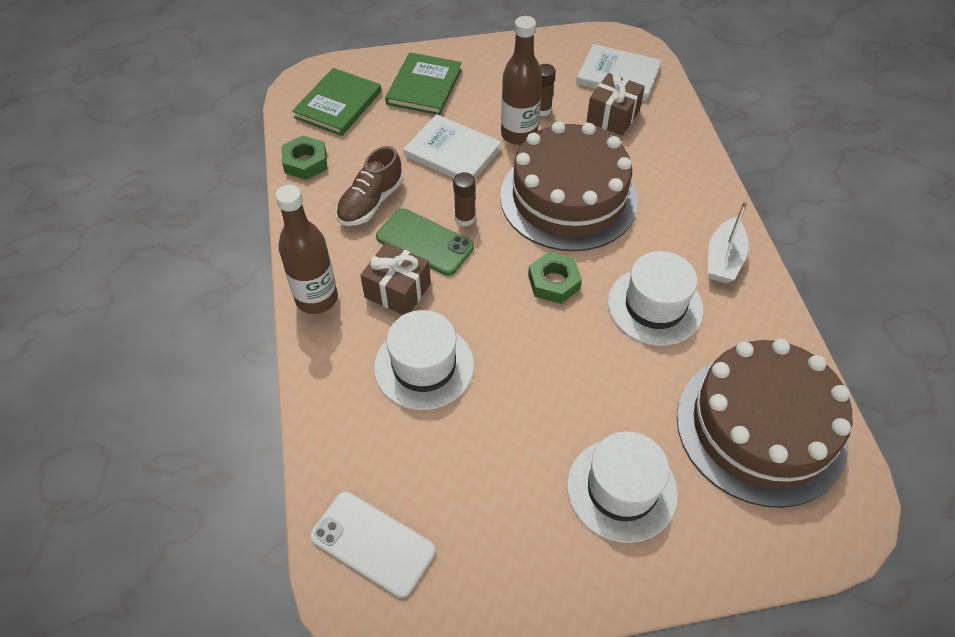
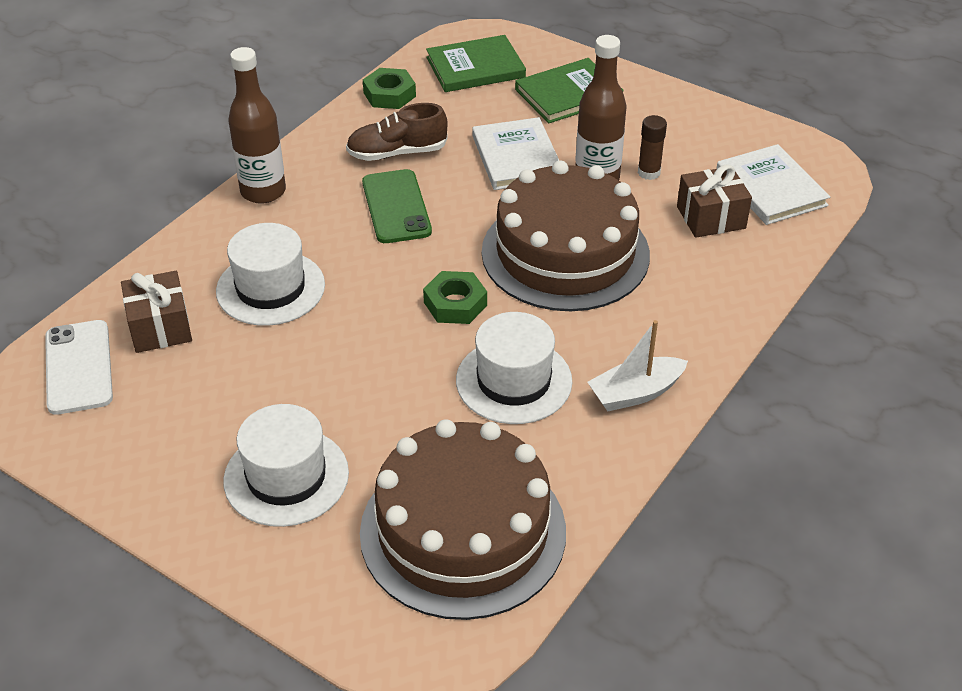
camera: 45 degrees right, 10 degrees down
(397, 290) = (326, 226): brown gift -> brown gift (160, 327)
(464, 219) = (453, 211): brown glue stick -> none

